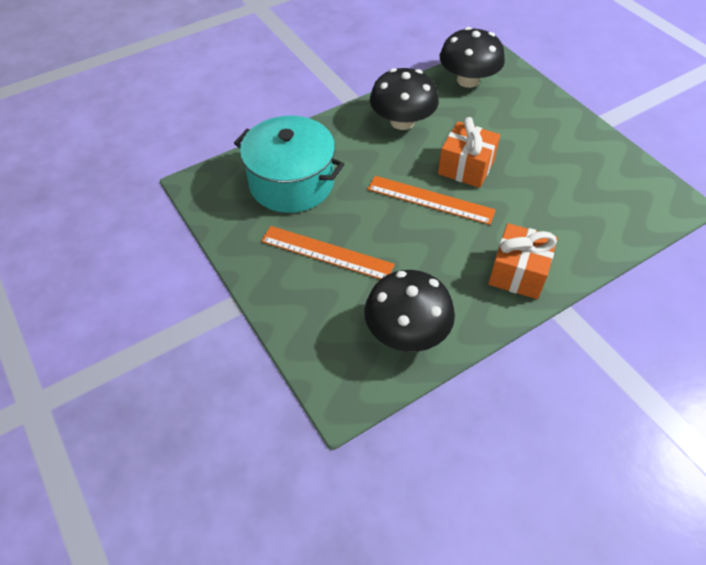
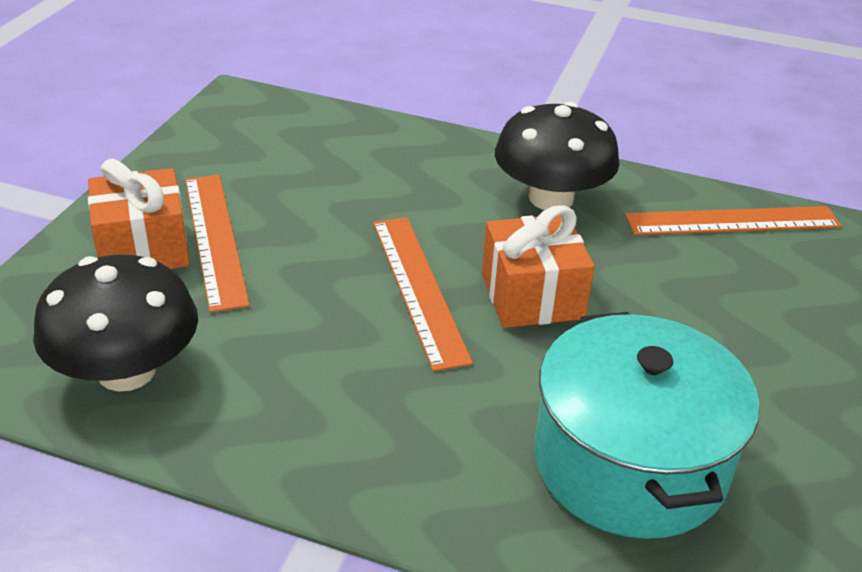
camera: 50 degrees right, 15 degrees down
(291, 182) = (316, 159): turquoise pot -> turquoise pot (630, 463)
(468, 80) = (733, 221): black mushroom -> orange ruler
(518, 273) = (355, 447): orange gift -> orange gift (143, 248)

